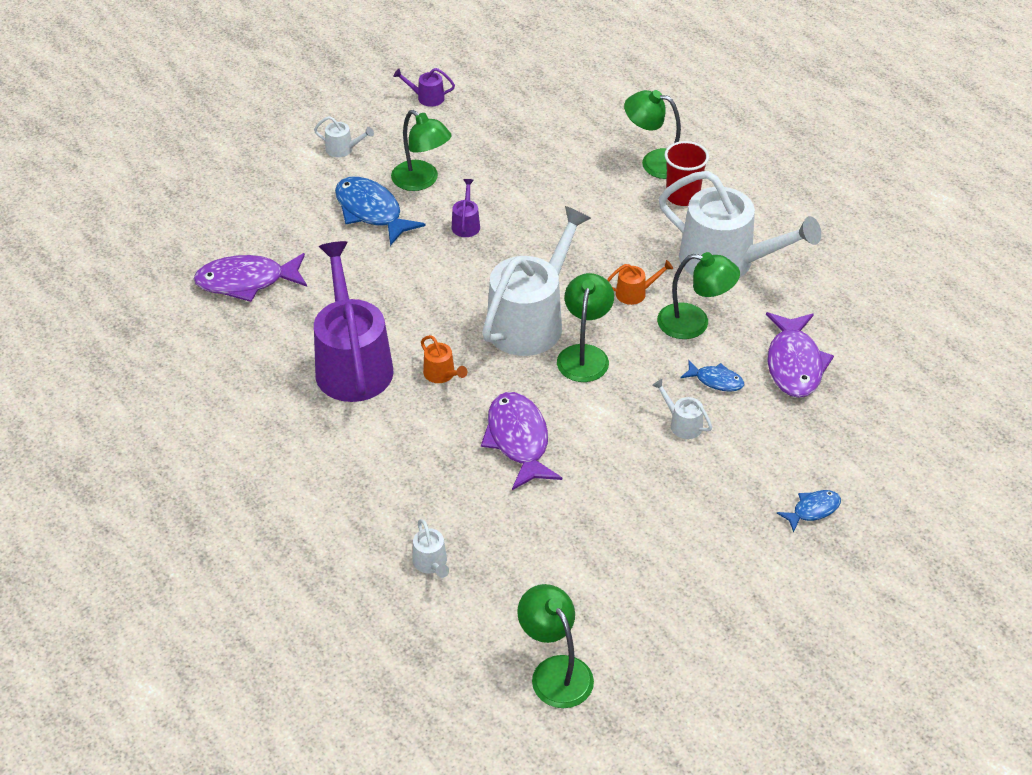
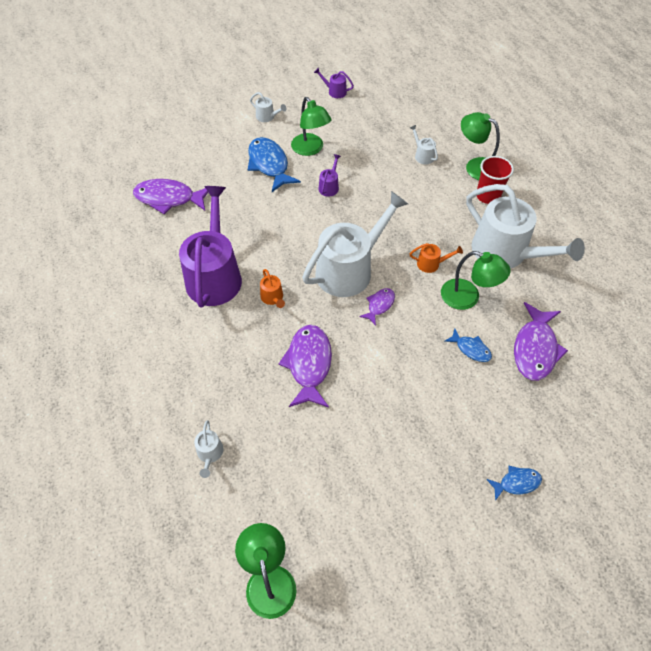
camera: 15 degrees right, 10 degrees up
(584, 355) = (379, 305): green lamp -> purple fish
(682, 424) = (435, 380): white watering can -> white watering can (422, 155)

